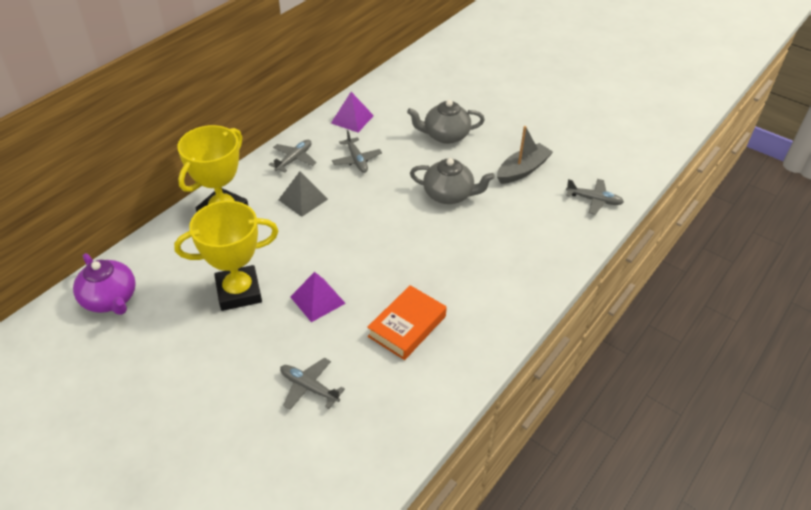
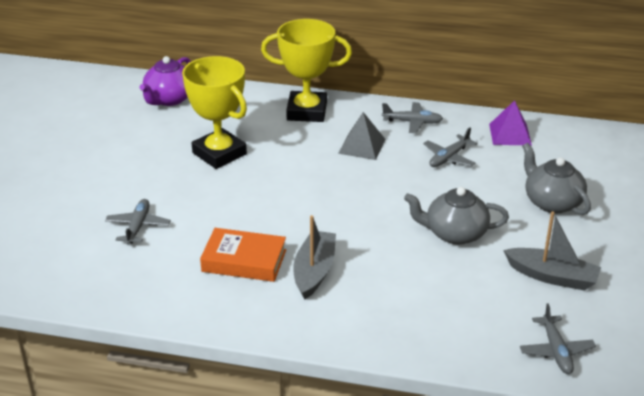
camera: 65 degrees right, 10 degrees down
(317, 300) = (240, 197): purple pyramid -> none
(446, 287) = (314, 271): none -> grey boat
(449, 195) = (454, 233): grey teapot -> grey teapot turned 105 degrees clockwise

